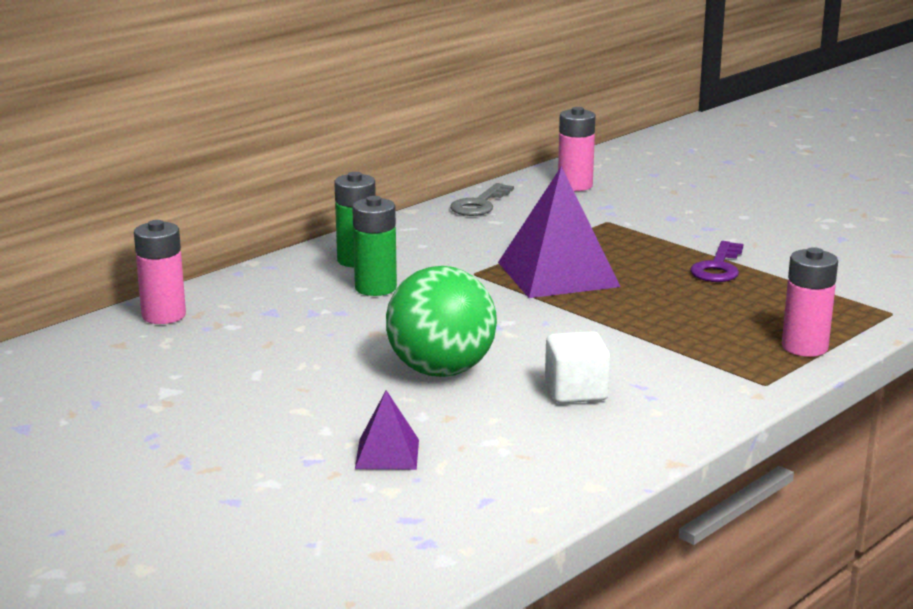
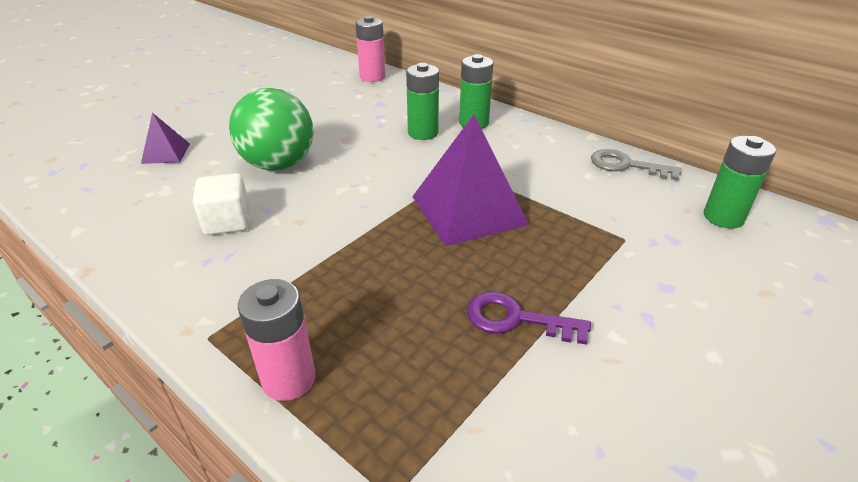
camera: 85 degrees right, 15 degrees up
(575, 185) = (723, 217): pink battery -> green battery

